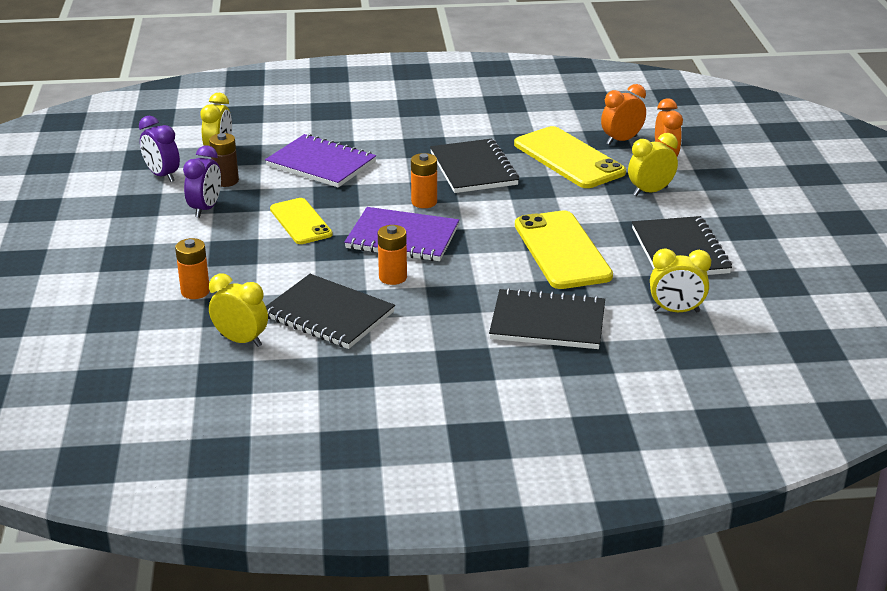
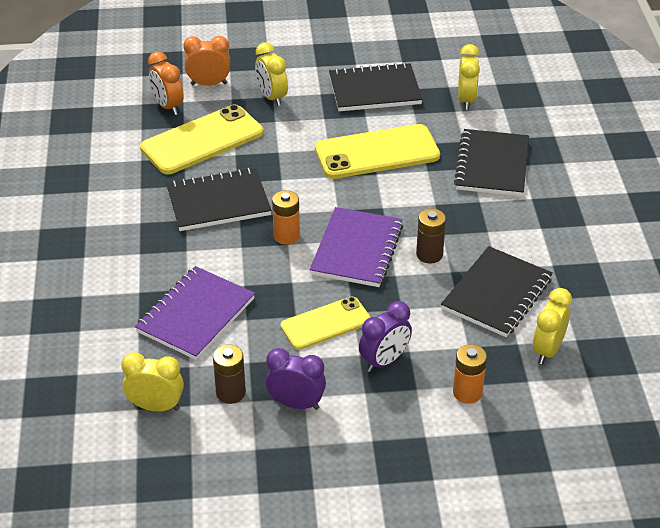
camera: 90 degrees left, 10 degrees up
(162, 175) = (212, 454): purple clock -> purple clock (384, 361)
(393, 277) = (429, 254): orange battery -> brown battery

